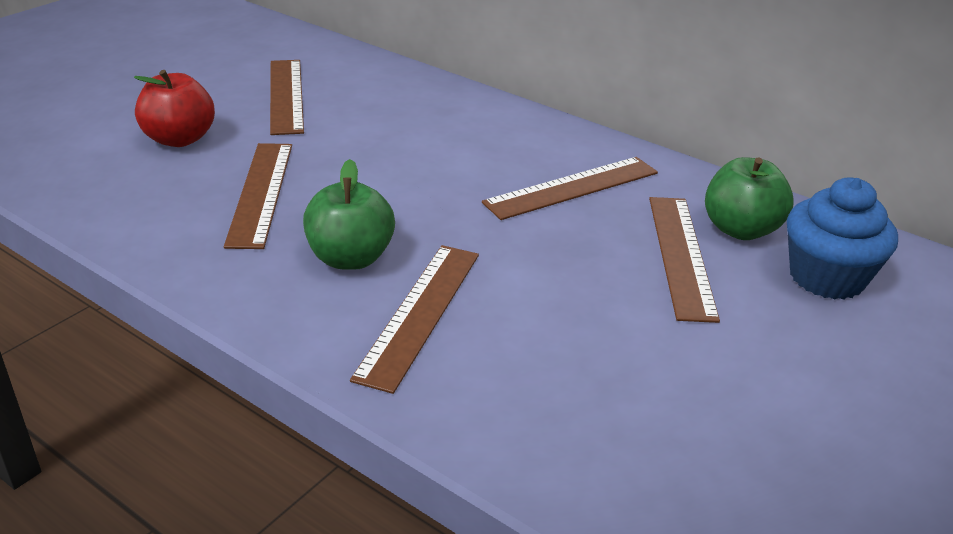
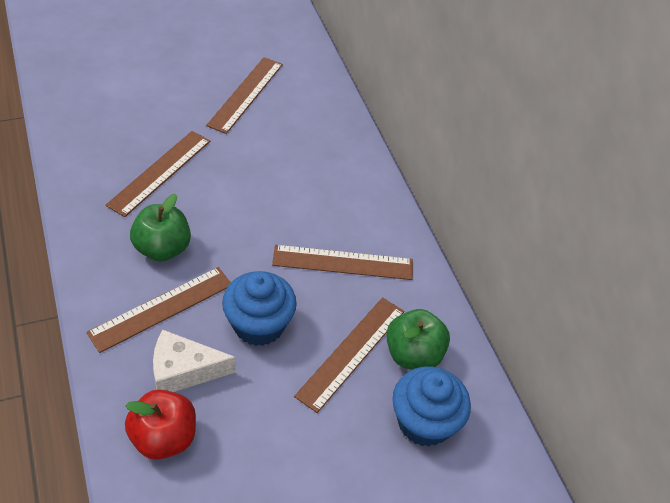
camera: 30 degrees right, 15 degrees up
(179, 139) = (153, 105): red apple -> red apple (164, 438)
(523, 359) = (184, 371): none -> white cheese
(554, 276) = (259, 325): none -> blue cupcake

